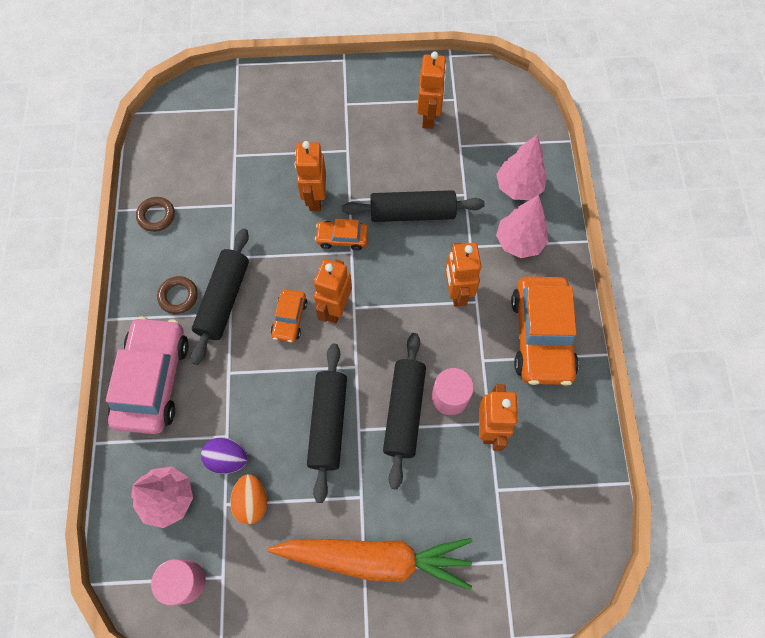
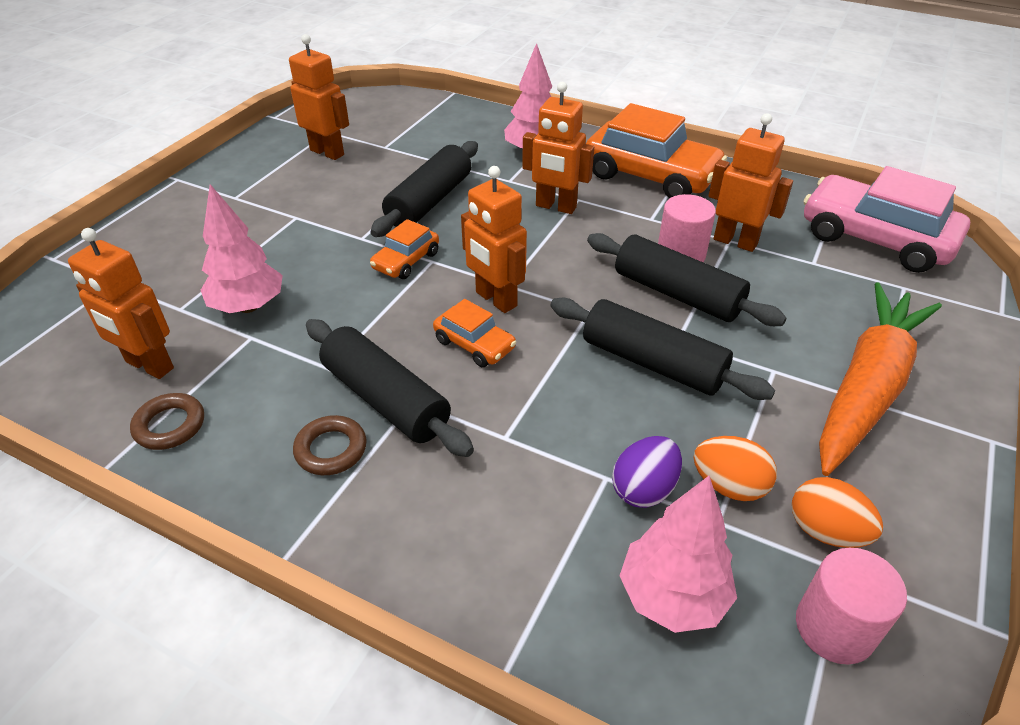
camera: 60 degrees left, 25 degrees down
(153, 380) = (446, 537): pink car -> pink car (875, 238)
(244, 562) = (825, 531): none -> orange egg
(315, 198) = (329, 263): orange robot -> orange robot (149, 365)
(518, 187) = (472, 132): pink tree -> pink tree (248, 306)

